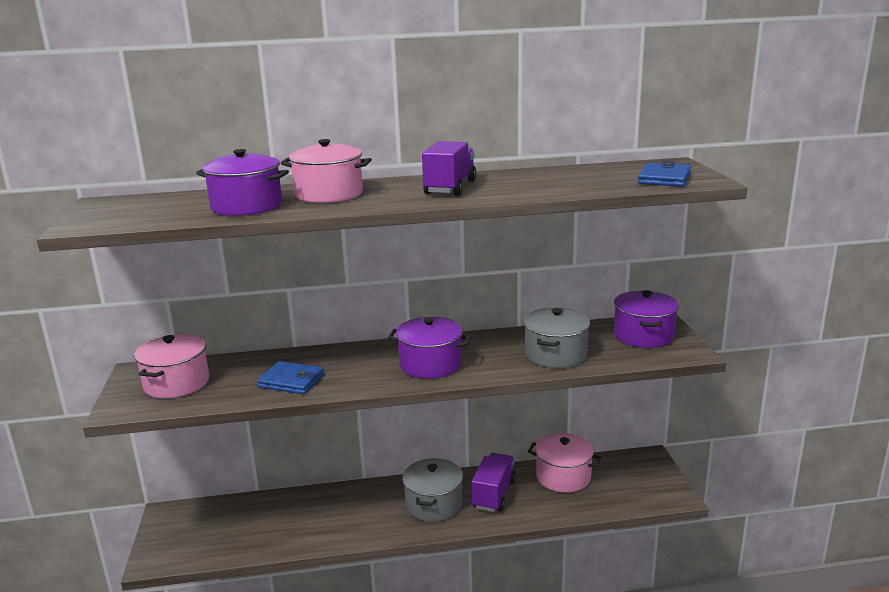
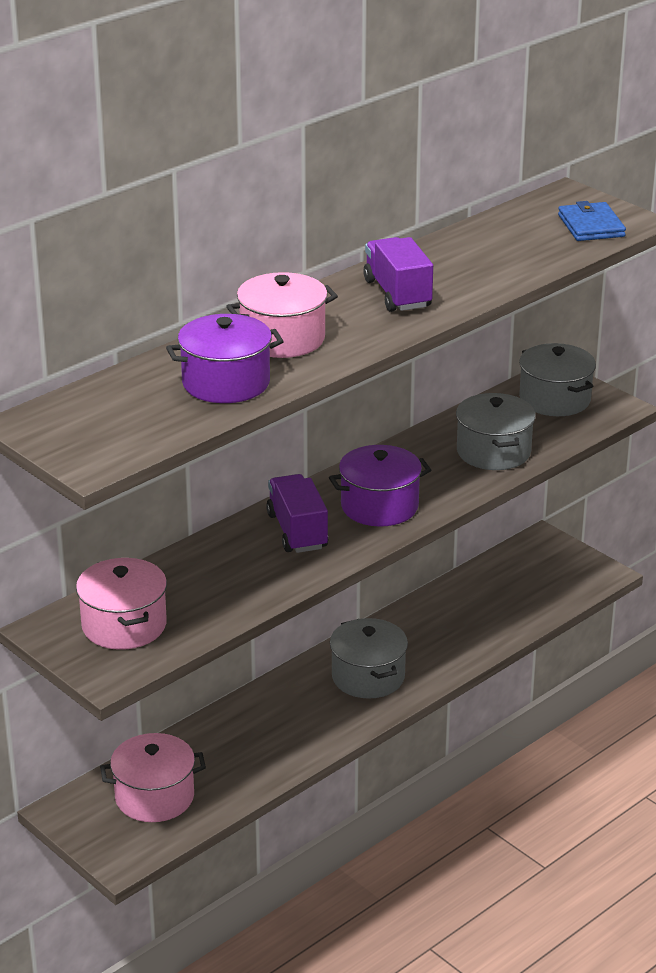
camera: 35 degrees left, 10 degrees up
(291, 381) = (254, 576): blue wallet -> none
(494, 494) = (421, 641): purple truck -> purple truck (297, 531)
(563, 477) = (474, 594): pink pot -> pink pot (154, 797)
(643, 335) = (555, 399): purple pot -> grey pot

